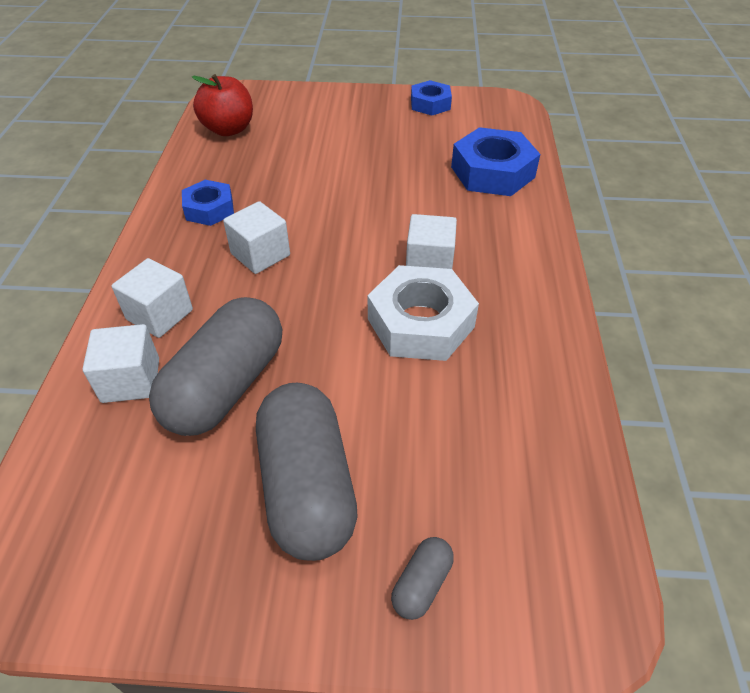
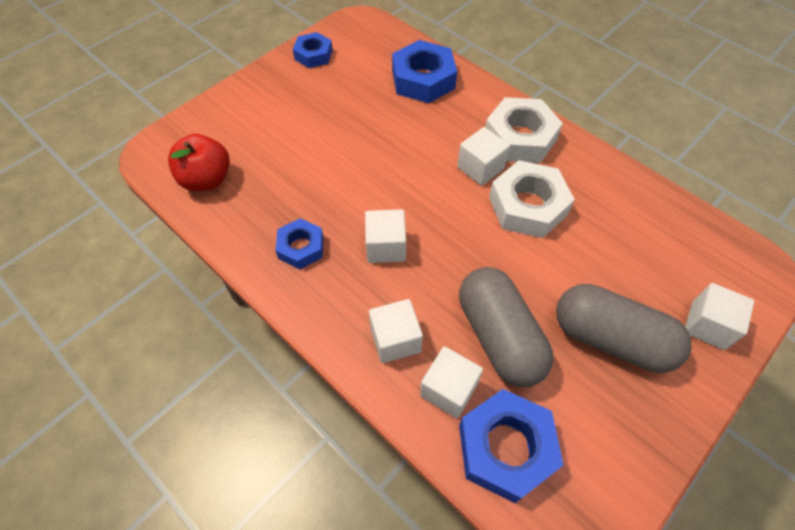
camera: 50 degrees left, 10 degrees up
(91, 460) = (506, 448): none -> blue nut
(422, 584) = (708, 325): grey capsule -> white cube
(508, 271) = (520, 138): none -> white nut

